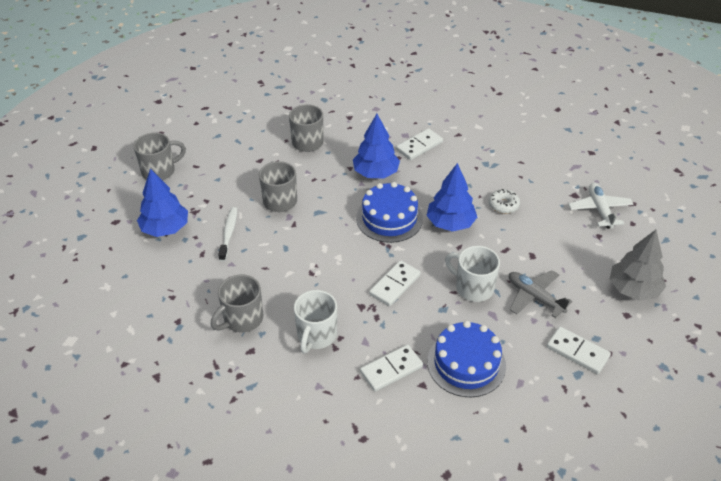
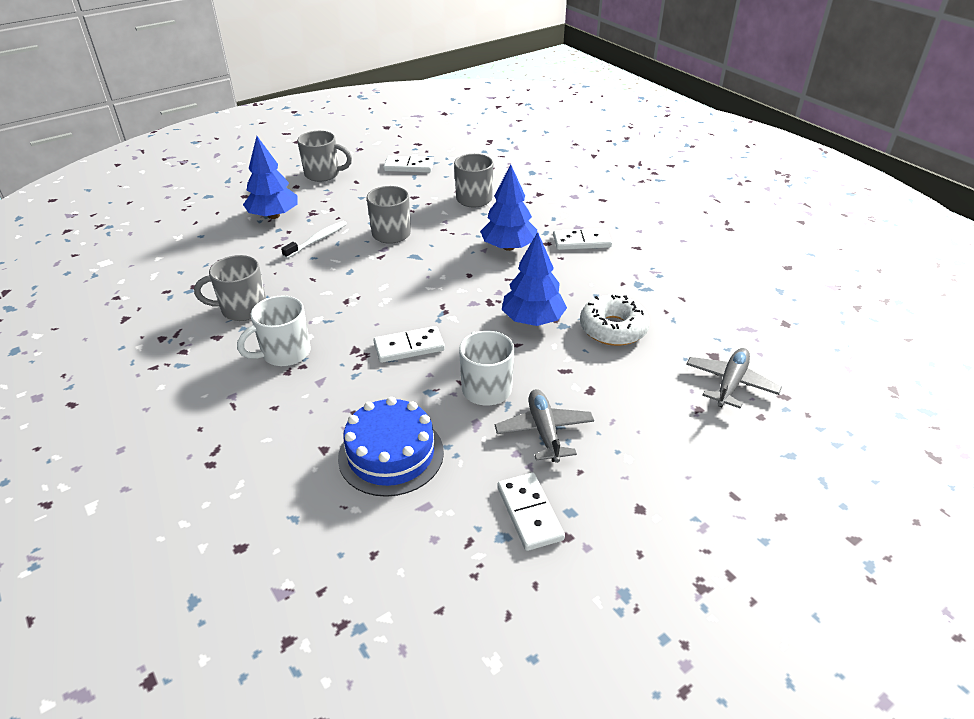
camera: 35 degrees right, 5 degrees down
(389, 218) = (475, 289): blue cake -> none
(391, 369) = (312, 418): white domino -> white domino (409, 166)
(503, 205) = (613, 329): white donut -> white donut, size x1.65
(599, 210) = (730, 383): white plane -> grey plane
(633, 289) = (680, 486): grey tree -> none

